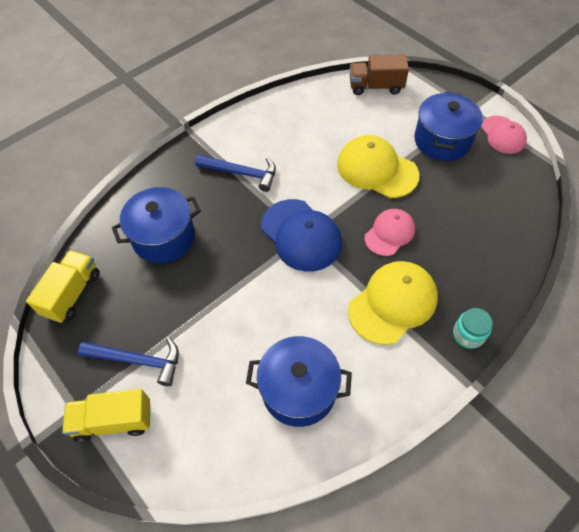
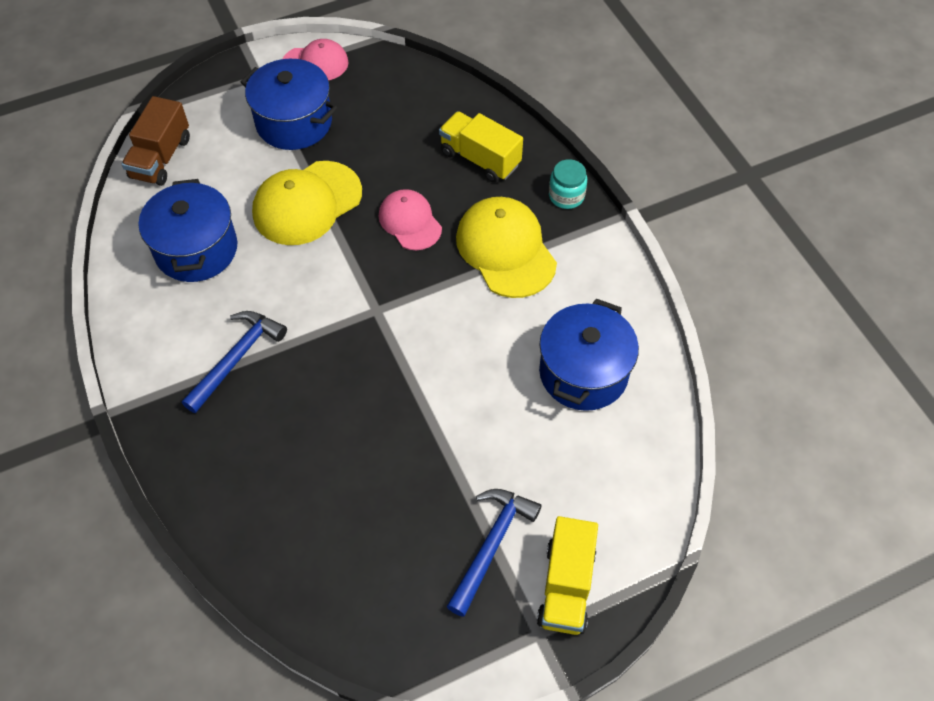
camera: 75 degrees left, 0 degrees up
(72, 294) = (355, 622): yellow truck -> yellow truck (480, 159)
(163, 237) = (306, 482): blue pot -> blue pot (196, 249)
(301, 235) = (373, 314): blue cap -> none

